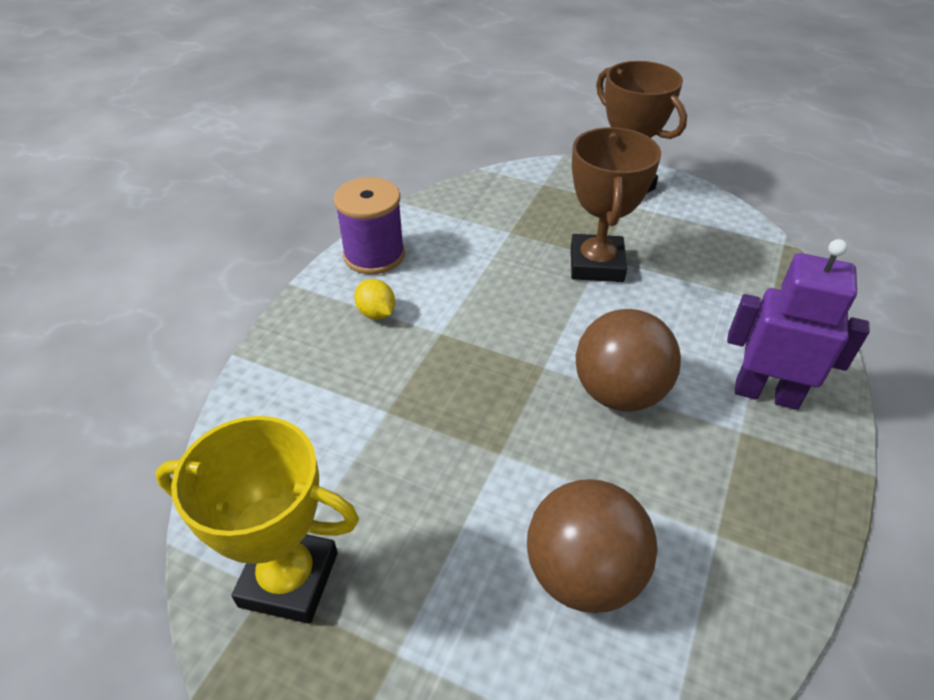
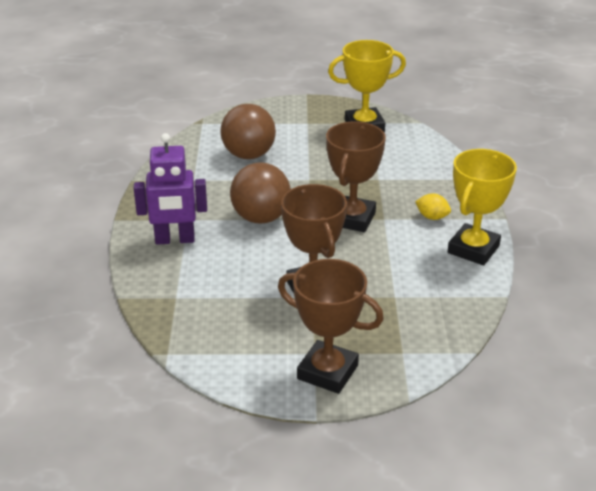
camera: 155 degrees right, 10 degrees down
(374, 255) = (473, 249): purple spool -> yellow trophy
(484, 346) = (352, 218): none -> brown trophy

